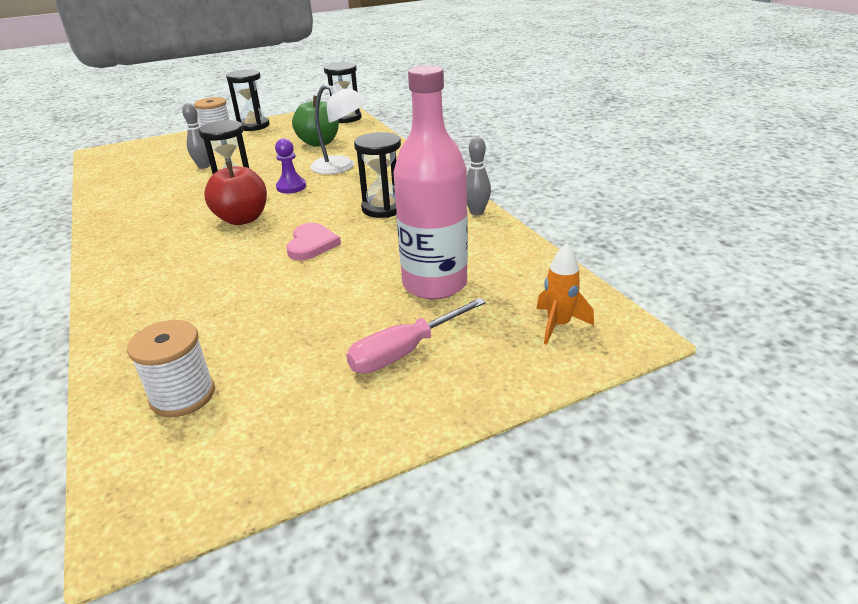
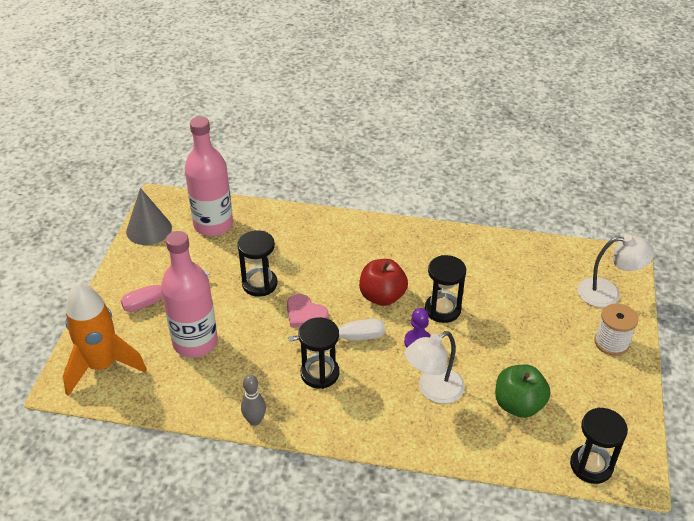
camera: 125 degrees right, 10 degrees up
(155, 148) = (608, 293): none -> white lamp
(183, 395) = (213, 225): white spool -> pink bottle
(204, 166) = (522, 308): grey bowling pin -> none
(247, 469) = (149, 229): none -> grey cone
(253, 126) = (627, 379): black hourglass -> black hourglass (259, 284)
(321, 213) = (349, 338): none -> white screwdriver
(404, 352) = (156, 300): pink screwdriver -> pink screwdriver turned 120 degrees counterclockwise
(558, 325) = (102, 366): orange rocket -> orange rocket, size x2.06

